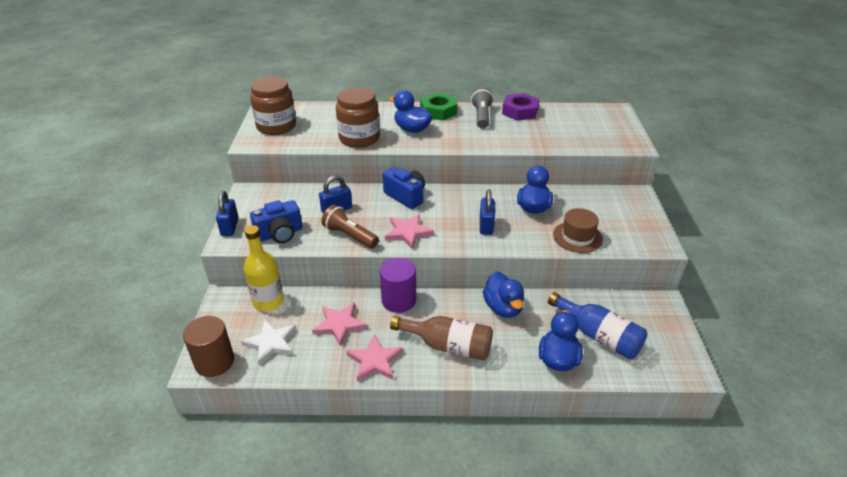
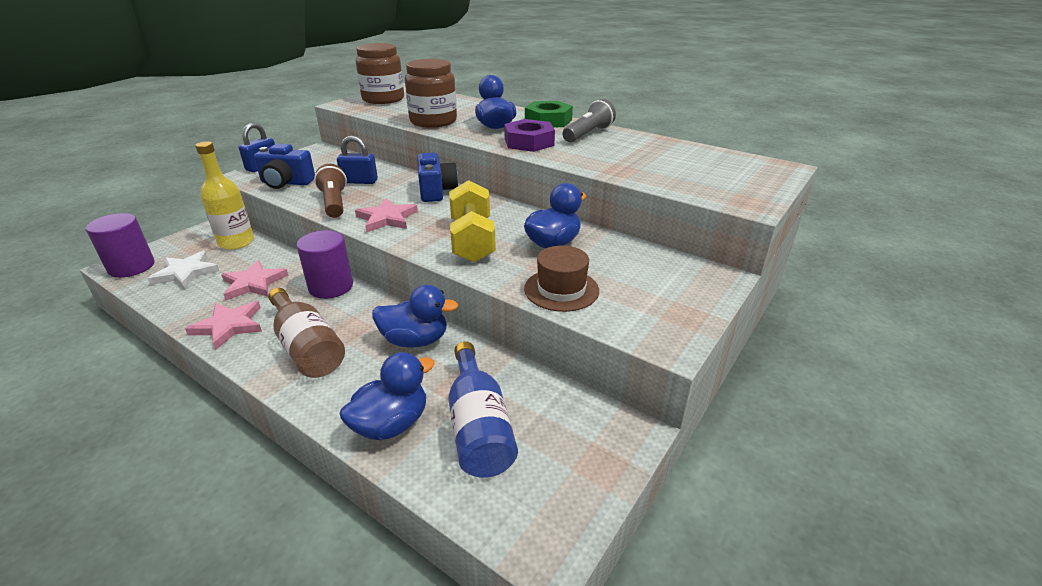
camera: 35 degrees right, 5 degrees down
(214, 362) = (131, 267): brown cylinder -> purple cylinder
(486, 226) = (472, 240): blue padlock -> yellow dumbbell
(503, 308) = (415, 340): blue duck -> blue duck turned 105 degrees counterclockwise
(520, 111) = (642, 140): purple nut -> purple nut (529, 142)

